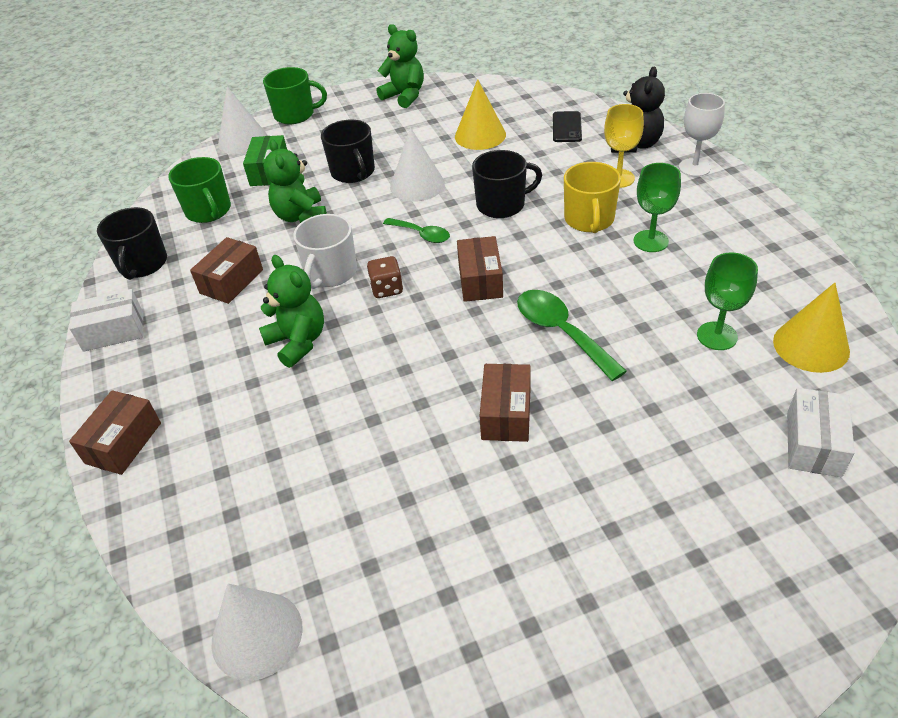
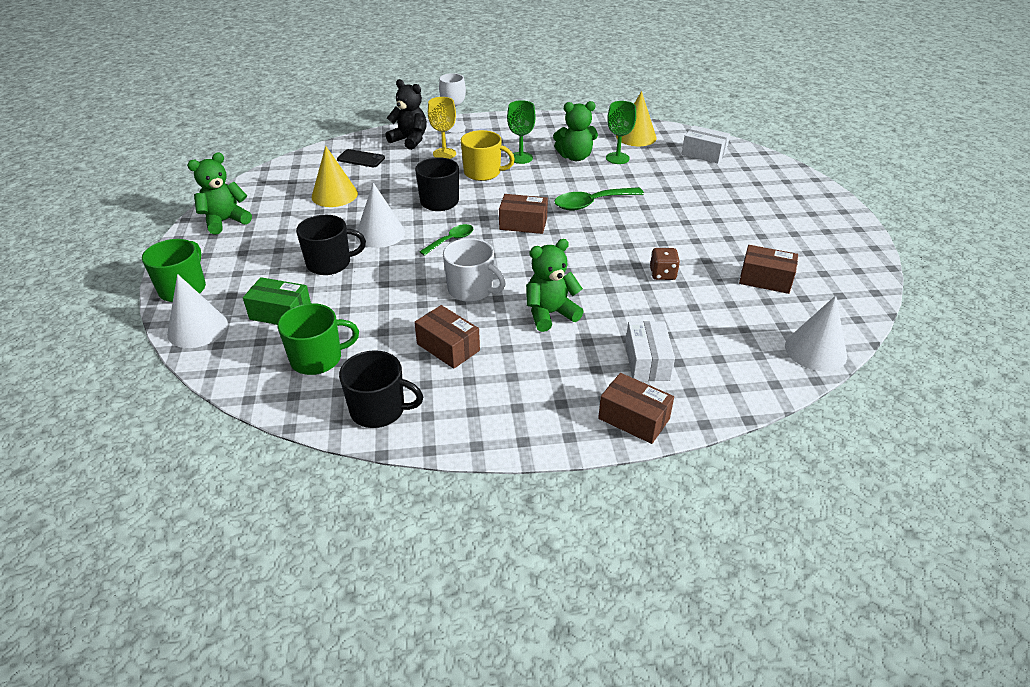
camera: 80 degrees left, 5 degrees down
(113, 331) = (479, 430): white box -> white box (647, 362)
(301, 216) = (376, 299): green teddy bear -> green teddy bear (575, 157)
(387, 289) = (509, 264): brown dice -> brown dice (662, 274)
(506, 414) = (657, 235): brown box -> brown box (765, 279)

